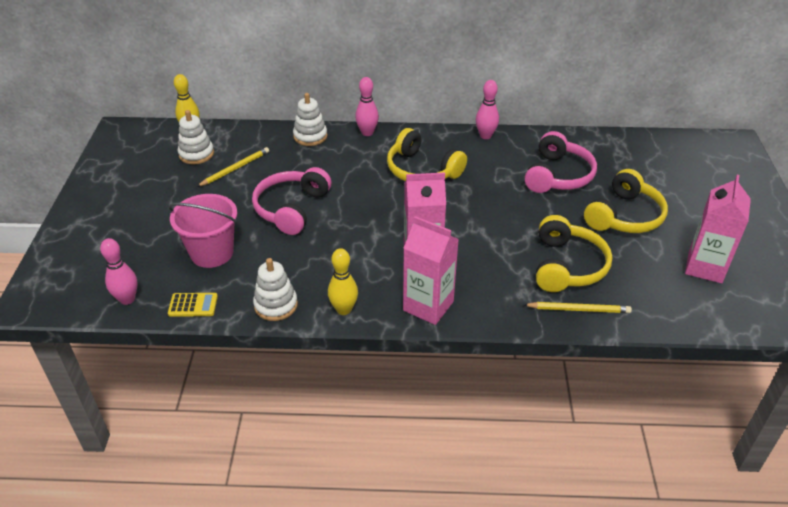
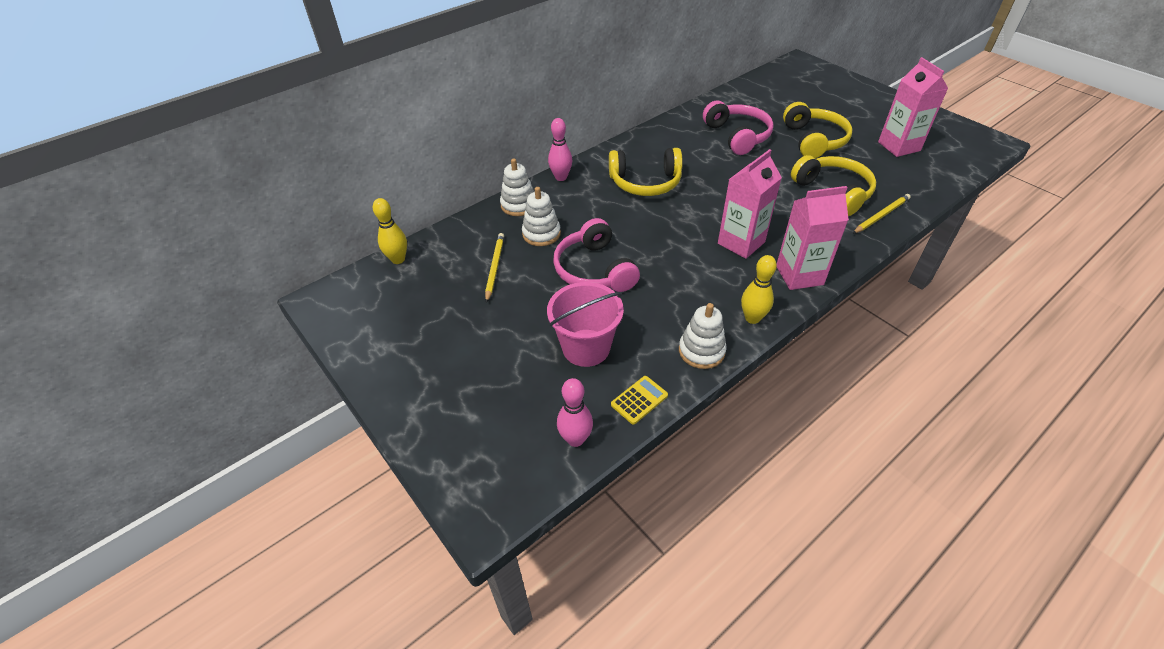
camera: 40 degrees left, 5 degrees up
(196, 154) = (438, 276): white stacking toy -> white stacking toy (541, 234)
(485, 136) = (650, 134): pink bowling pin -> none

